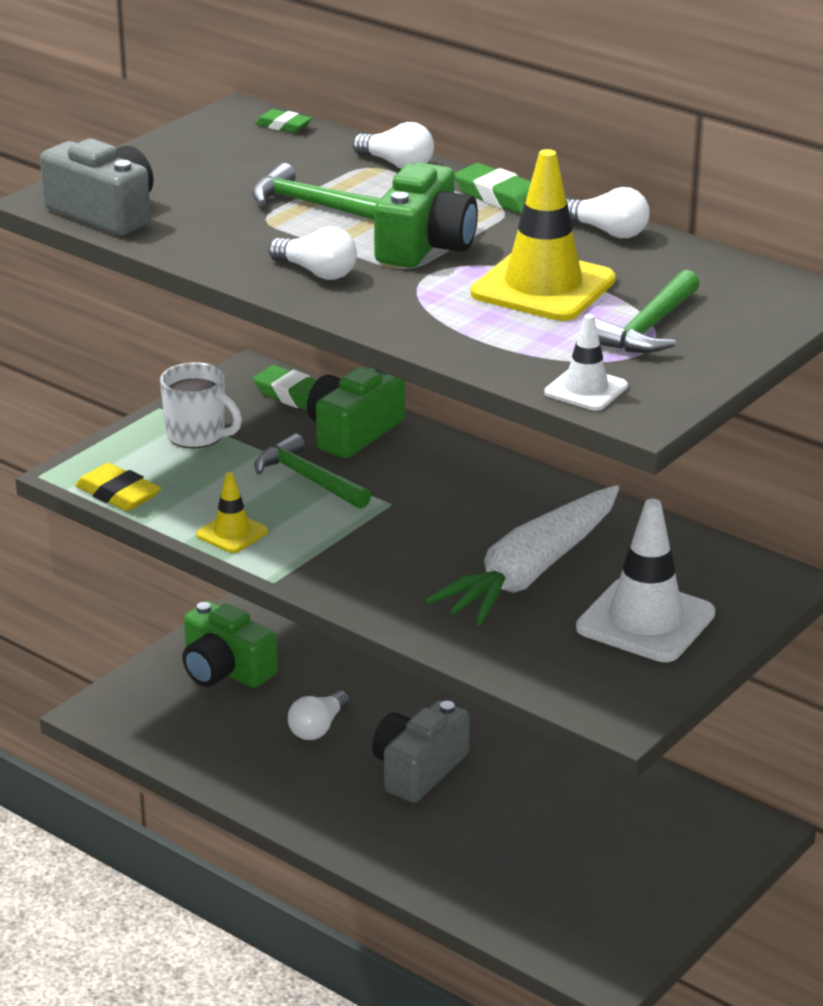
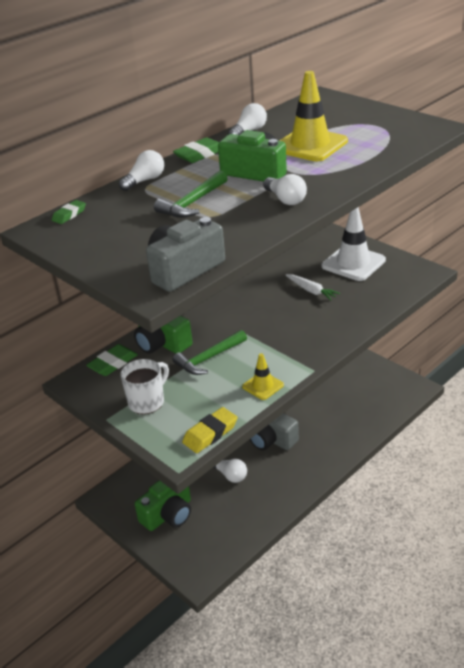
camera: 80 degrees left, 5 degrees up
(317, 272) = (285, 199): white light bulb -> white light bulb turned 105 degrees clockwise
(530, 572) = (311, 291): white carrot -> white carrot, size x0.46
(586, 389) = (419, 137): white traffic cone -> none
(648, 328) = (356, 124): green hammer -> none

